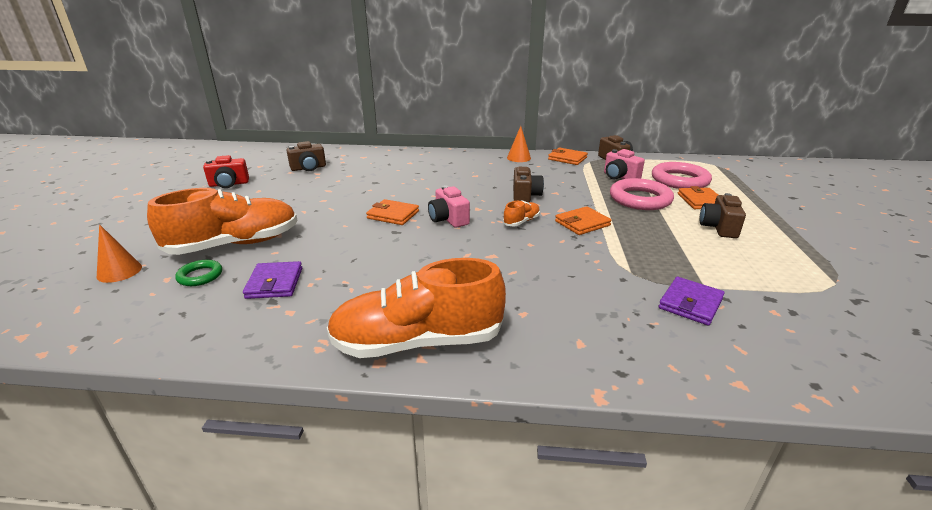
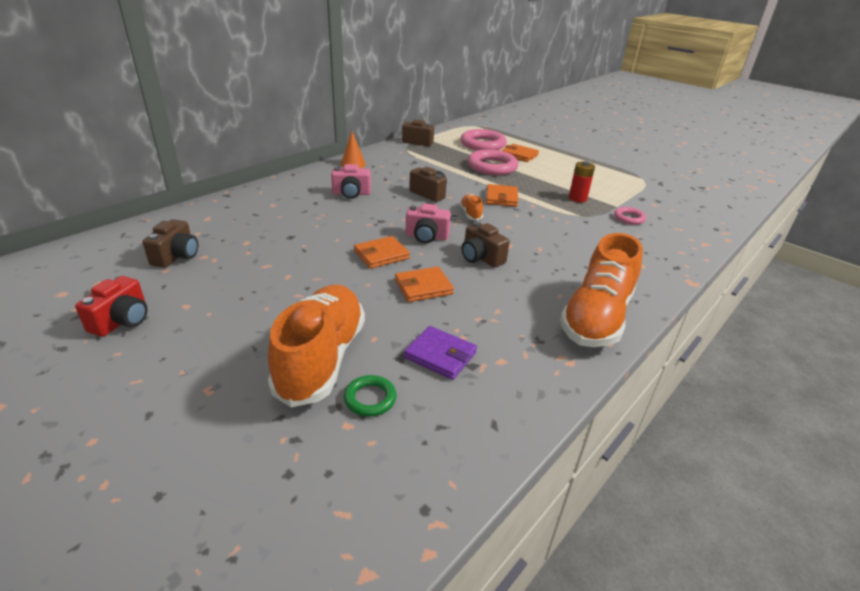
camera: 55 degrees left, 5 degrees up
(119, 271) = (279, 462): orange cone -> none
(567, 158) = (387, 152): orange wallet -> orange wallet (423, 287)
(619, 177) = (449, 155): pink camera -> pink camera (351, 194)
(669, 259) = (577, 198): none -> red battery
(690, 303) = (629, 218): purple wallet -> pink ring
(718, 228) = (557, 169): brown camera -> brown camera (481, 258)

